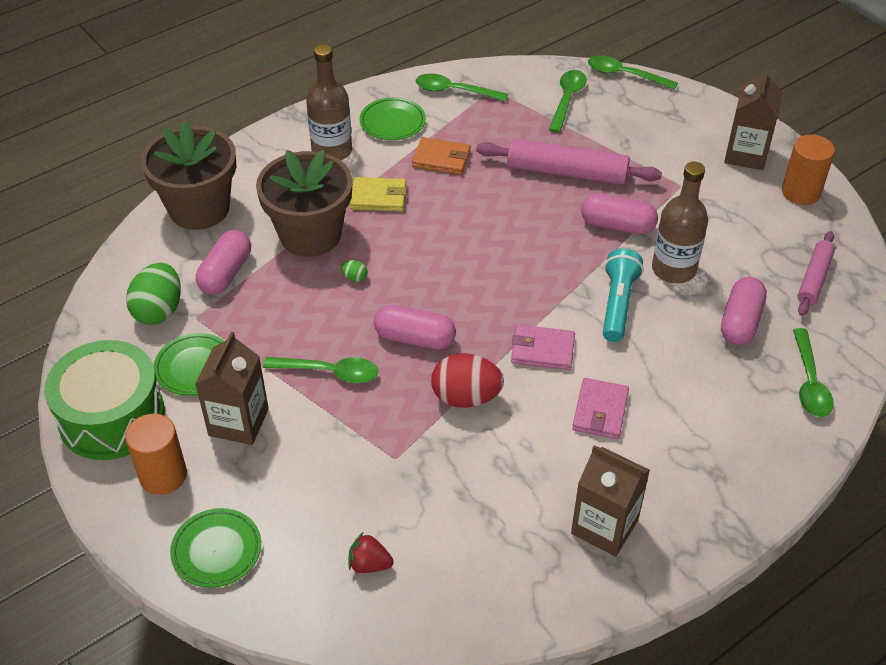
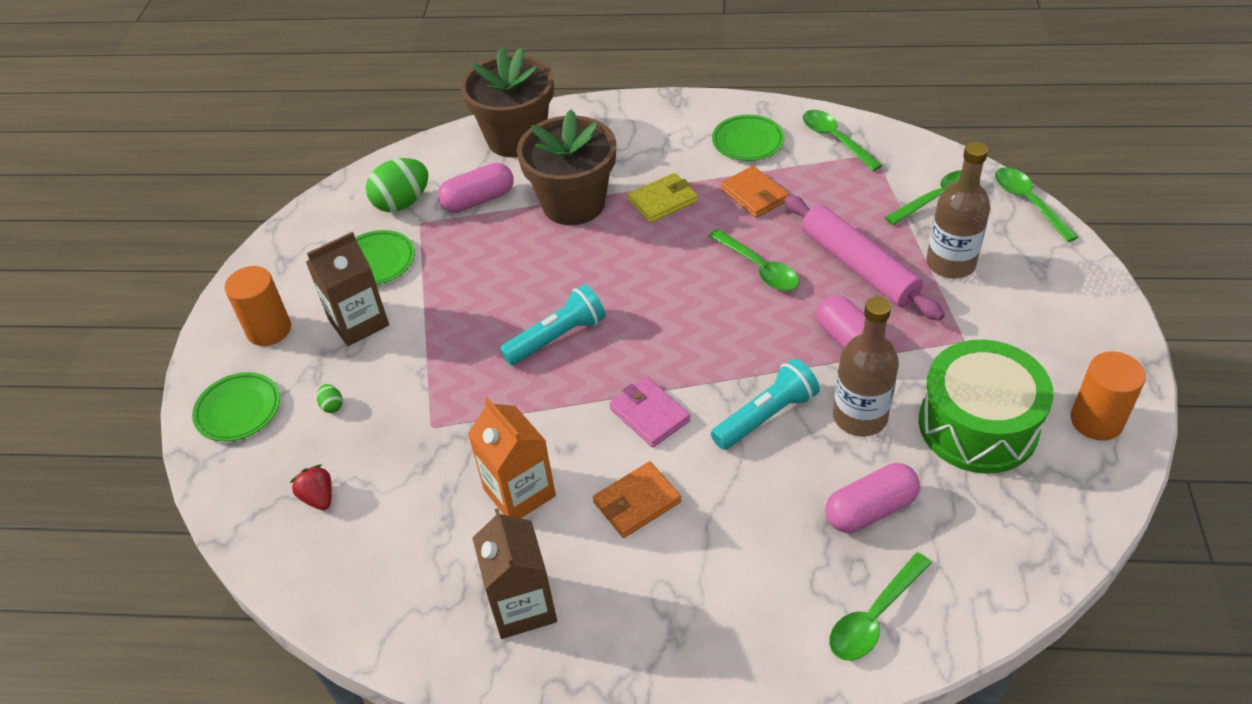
camera: 45 degrees right, 0 degrees up
(112, 417) = (287, 265): green drum -> green drum (978, 425)
(329, 372) = (462, 325): green spoon -> green spoon (759, 268)
(332, 151) = (669, 142): brown bottle -> brown bottle (950, 263)
(354, 278) = (567, 258): green egg -> green egg (332, 406)
(378, 197) = (662, 201): yellow wallet -> yellow wallet turned 75 degrees counterclockwise
(415, 338) = (557, 337): pink capsule -> turquoise flashlight
(466, 397) = (540, 413): red egg -> none
(515, 458) = (519, 492): none -> orange carton
(600, 411) = (637, 502): pink wallet -> orange wallet
(746, 154) = (1075, 348): brown carton -> none
(814, 279) = (1005, 517): pink rolling pin -> none

